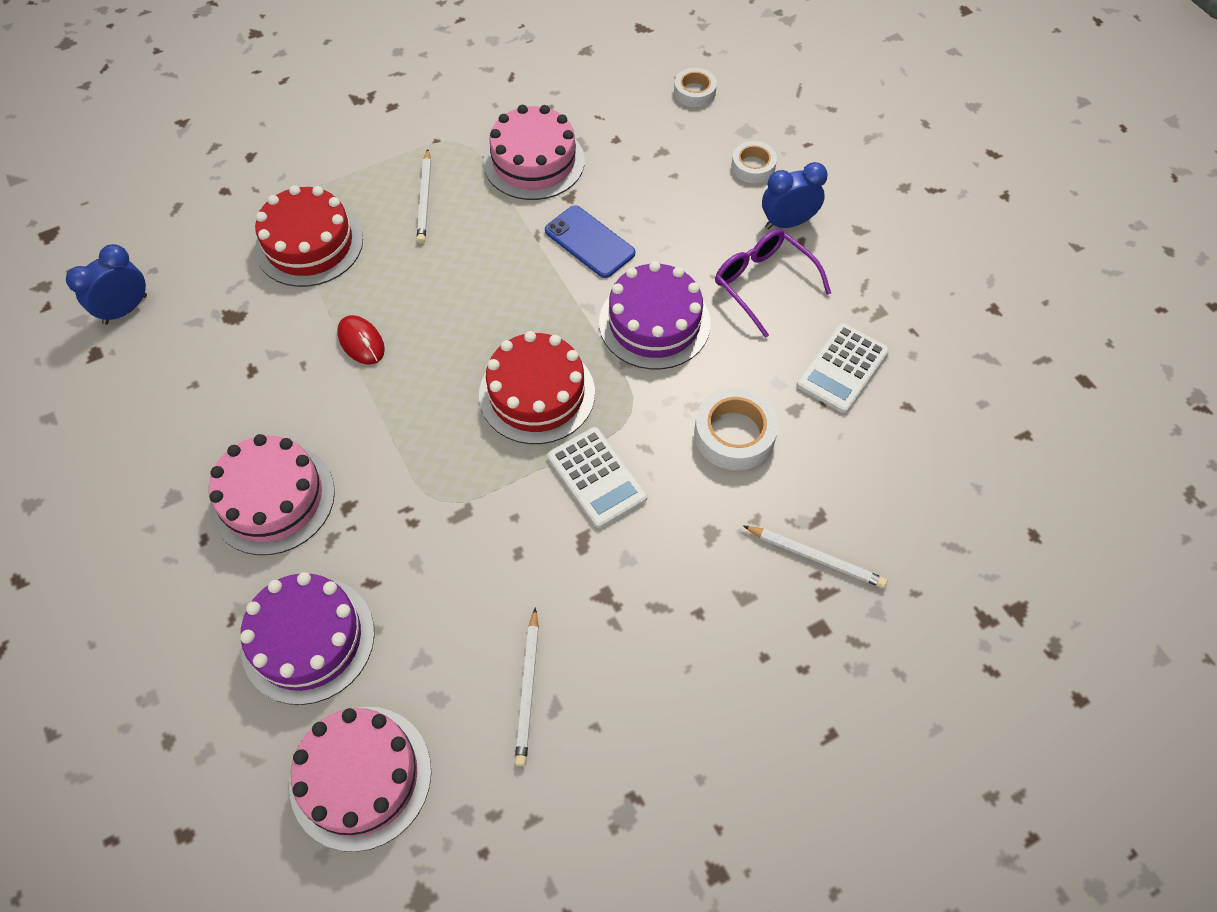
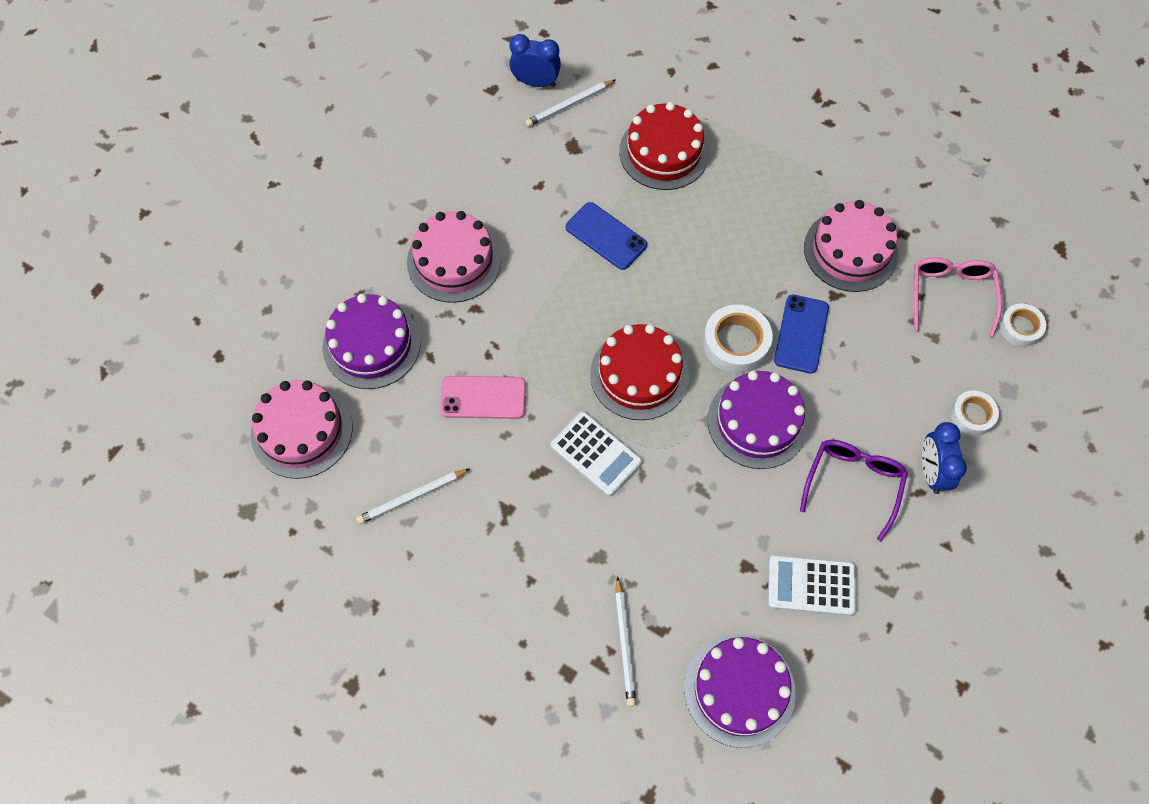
camera: 60 degrees right, 5 degrees up
(361, 342) = (606, 236): red mouse -> blue phone
(425, 199) = (758, 199): white pencil -> white pencil (569, 105)
(459, 553) = (483, 397): none -> pink phone
(596, 477) = (596, 453): white calculator -> white calculator turned 75 degrees counterclockwise
(630, 118) = (950, 294): none -> pink glasses
(734, 434) = (694, 532): white tape -> white tape (736, 343)
(787, 222) = (931, 472): blue clock -> blue clock turned 135 degrees counterclockwise
(914, 481) = (739, 690): none -> purple cake

